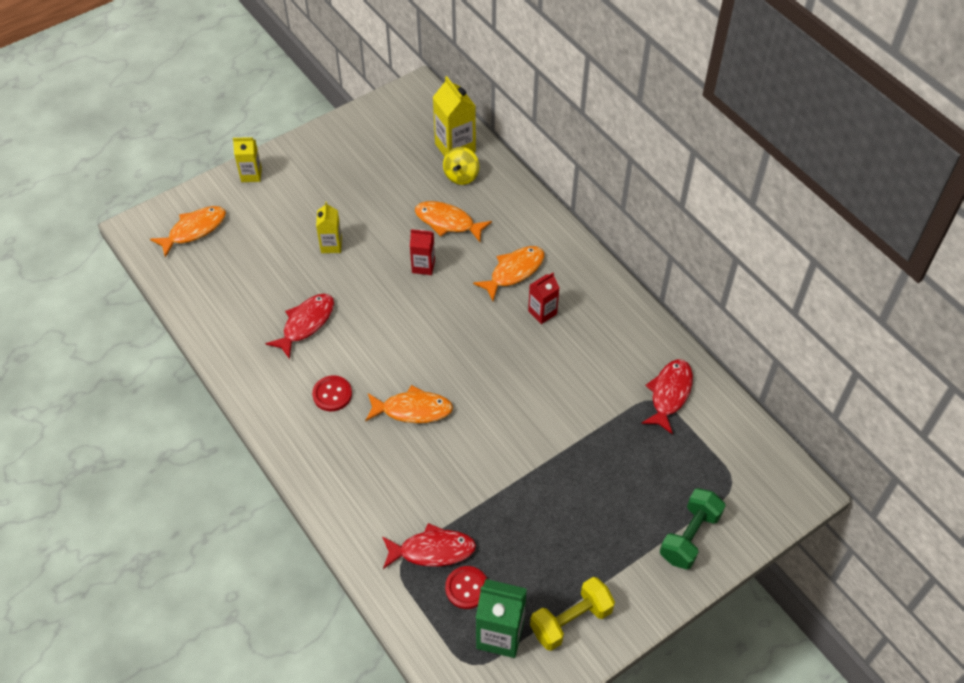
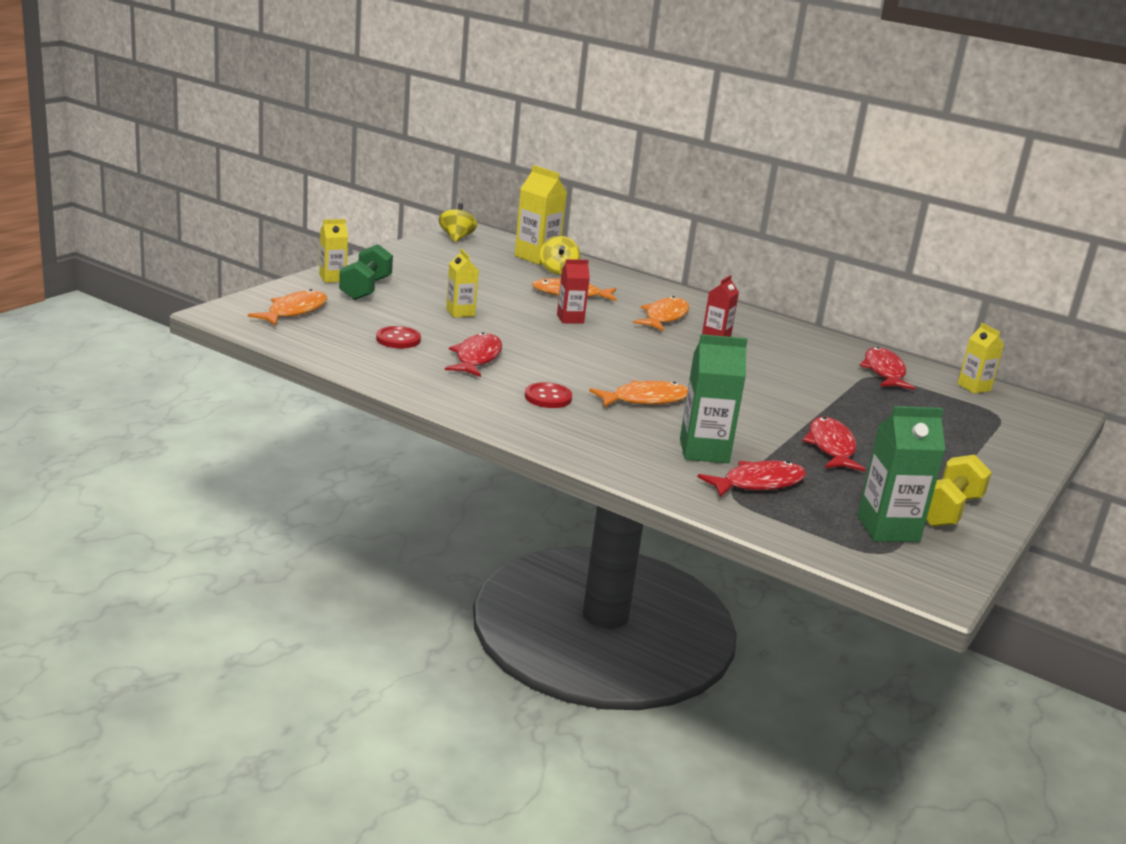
camera: 25 degrees left, 30 degrees down
(398, 105) = (456, 238): none -> yellow spinning top
(416, 496) = (704, 451): none -> green carton
(467, 588) = (820, 503): red button -> red button (398, 339)
(531, 509) = (831, 447): none -> red fish
(689, 536) = (997, 448): green dumbbell -> green dumbbell (365, 289)
(743, 434) = (974, 387): none -> yellow carton

